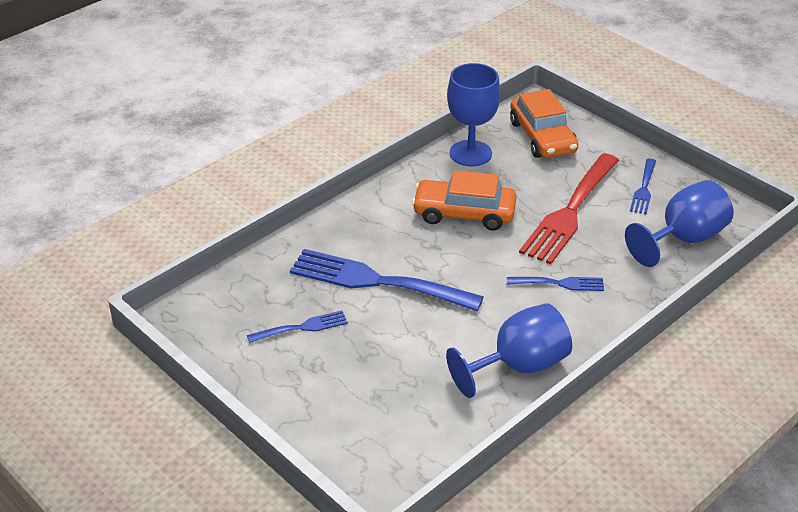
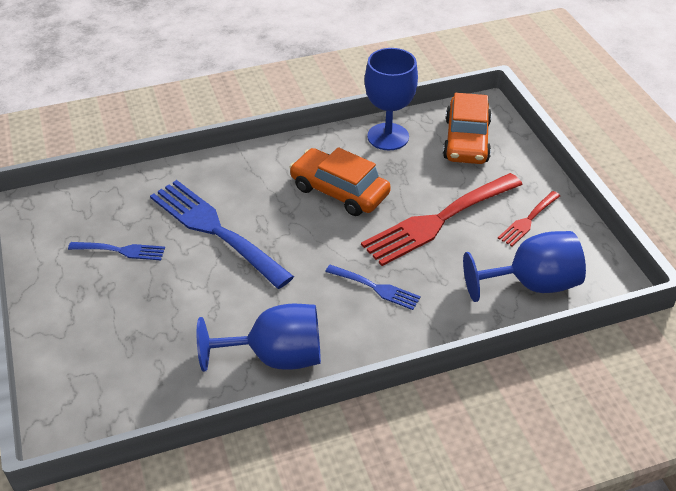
camera: 25 degrees right, 5 degrees up
(644, 189) = (528, 220): blue fork -> red fork

